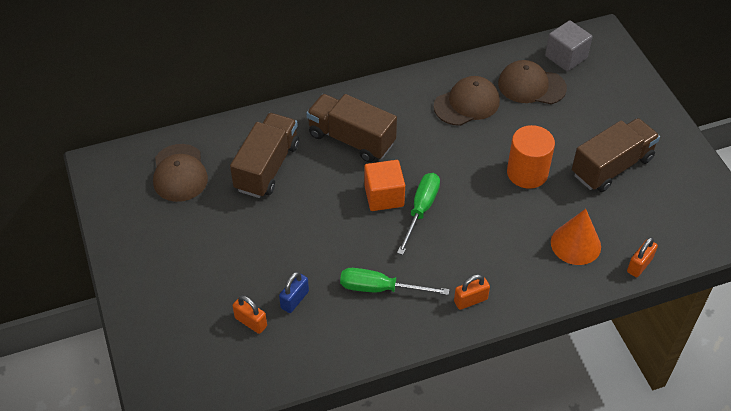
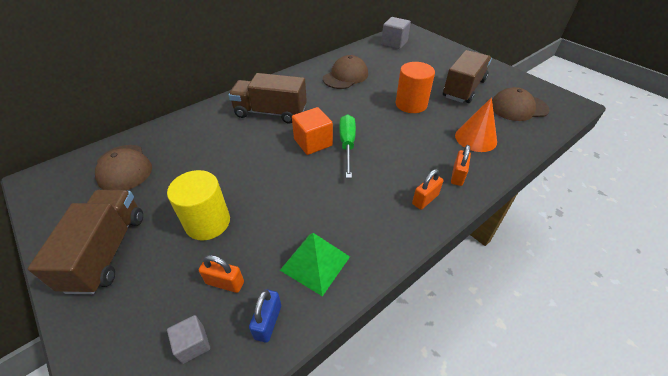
camera: 20 degrees left, 5 degrees down
(215, 362) = (193, 344): none -> grey cube
(249, 260) = (208, 222): none -> yellow cylinder
(267, 167) = (206, 145): brown truck -> brown truck (107, 251)
(294, 300) = (265, 246): blue padlock -> blue padlock (268, 322)
(334, 329) = (315, 263): none -> green pyramid
(380, 288) = (342, 212): green screwdriver -> none
(531, 86) = (382, 60): brown cap -> brown cap (518, 107)
(639, 265) = (529, 140): orange padlock -> orange padlock (457, 176)

